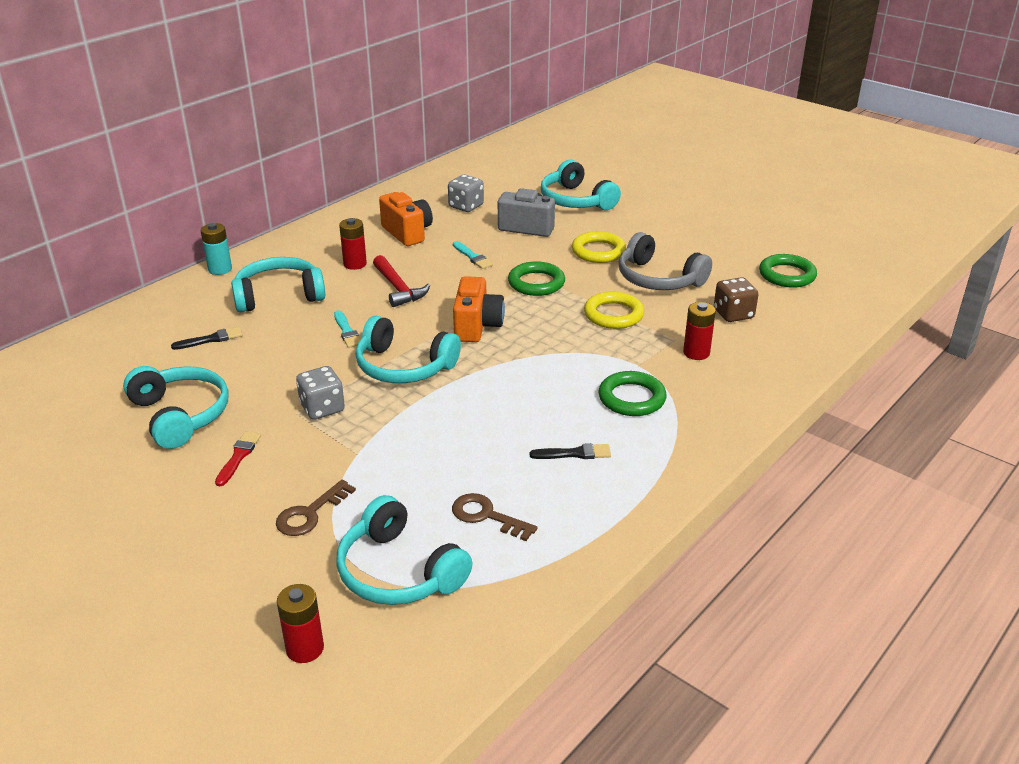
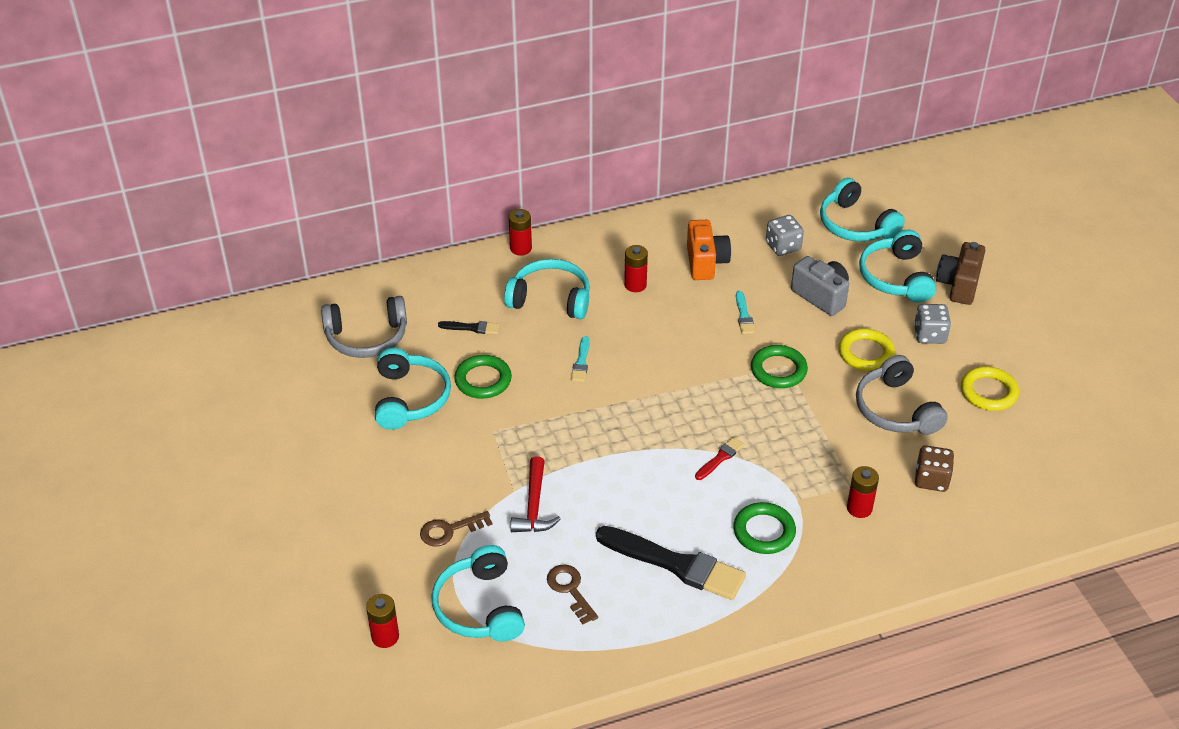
camera: 30 degrees right, 10 degrees up
(94, 381) = (367, 337): none -> grey headphones
(220, 269) = (521, 248): turquoise battery -> red battery
(238, 457) = (429, 456): red brush -> red brush (720, 458)
(322, 408) = (515, 436): grey dice -> grey dice (929, 335)
(398, 288) = (653, 329): red hammer -> red hammer (534, 505)
(404, 366) = (602, 419): turquoise headphones -> turquoise headphones (855, 225)
(477, 326) = (691, 400): orange camera -> none
(574, 453) = (676, 564): black brush -> black brush, size x2.22
(613, 314) = (820, 435): yellow ring -> yellow ring (988, 392)
(628, 192) = (958, 285): none -> brown camera
(787, 275) = (1027, 454): green ring -> green ring (483, 380)

